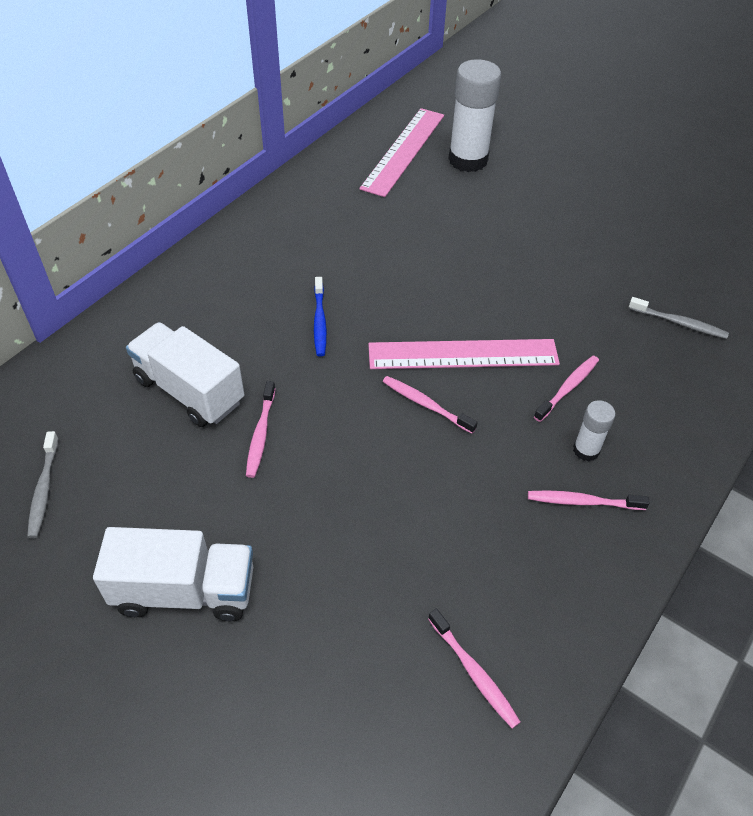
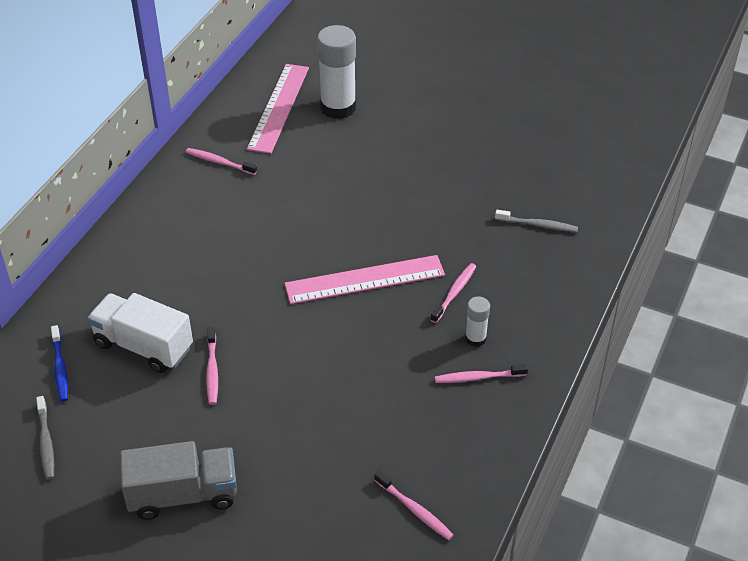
camera: 10 degrees left, 5 degrees down
(185, 591) = (183, 495): white truck -> grey truck
(319, 321) = (239, 272): blue toothbrush -> blue toothbrush (60, 368)
(426, 404) = (342, 325): pink toothbrush -> pink toothbrush (219, 162)

